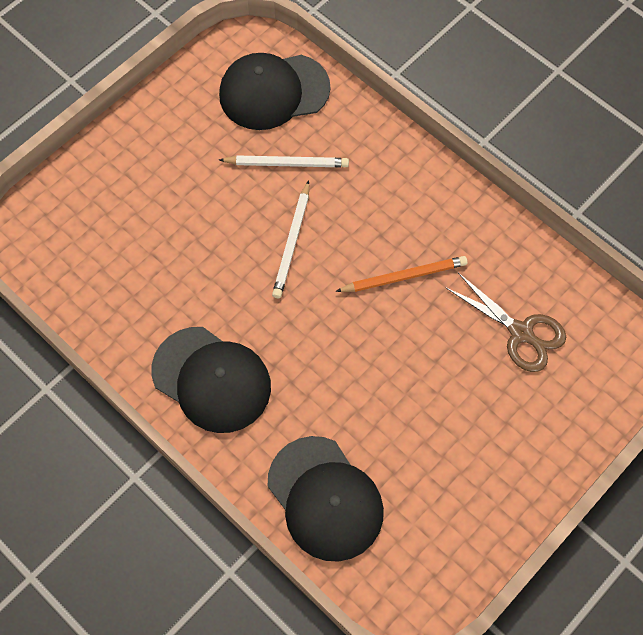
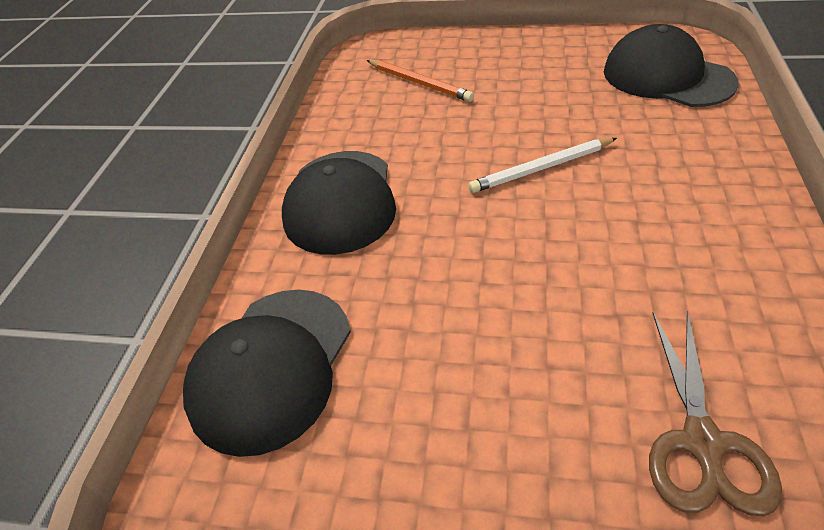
camera: 60 degrees right, 20 degrees down
(286, 163) = (613, 120): white pencil -> none
(404, 277) = (615, 269): orange pencil -> orange pencil (419, 83)

